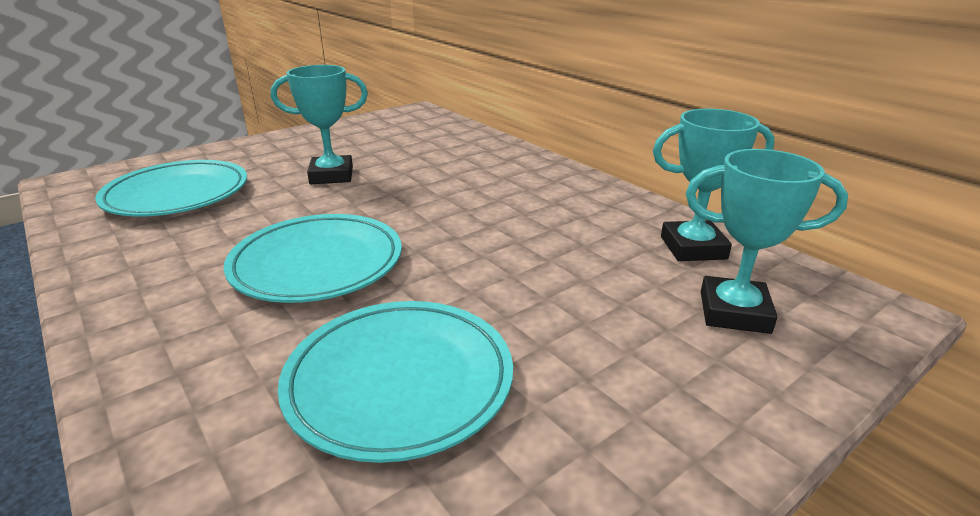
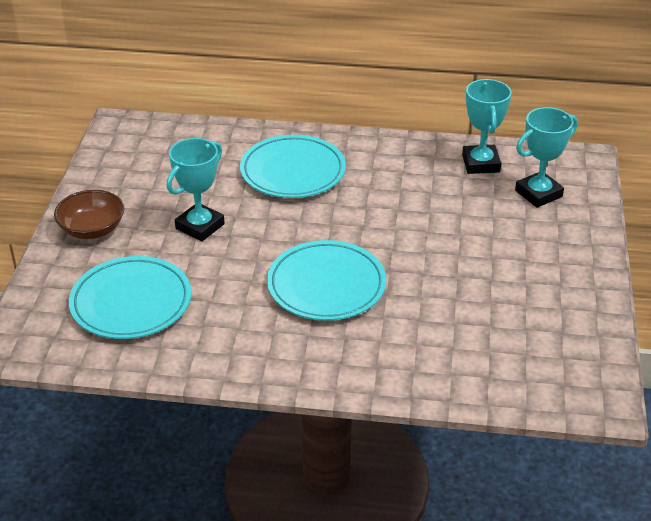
camera: 45 degrees left, 10 degrees up
(269, 148) = (92, 229): none -> brown bowl
(399, 381) = (466, 307): turquoise plate -> turquoise plate (293, 172)
(693, 248) = (480, 163): turquoise trophy -> turquoise trophy turned 45 degrees counterclockwise

